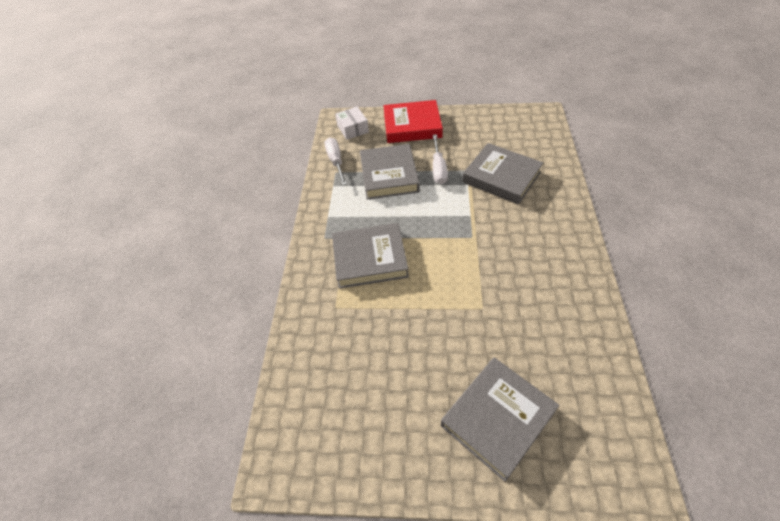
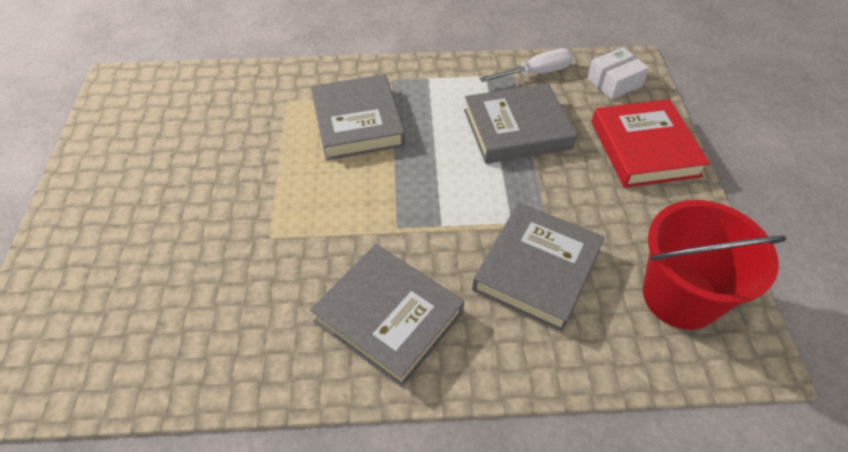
camera: 80 degrees right, 0 degrees up
(438, 169) = (542, 185): white screwdriver -> none
(497, 418) = (116, 248): grey book -> grey book (389, 317)
(514, 130) = (680, 296): none -> red bucket

